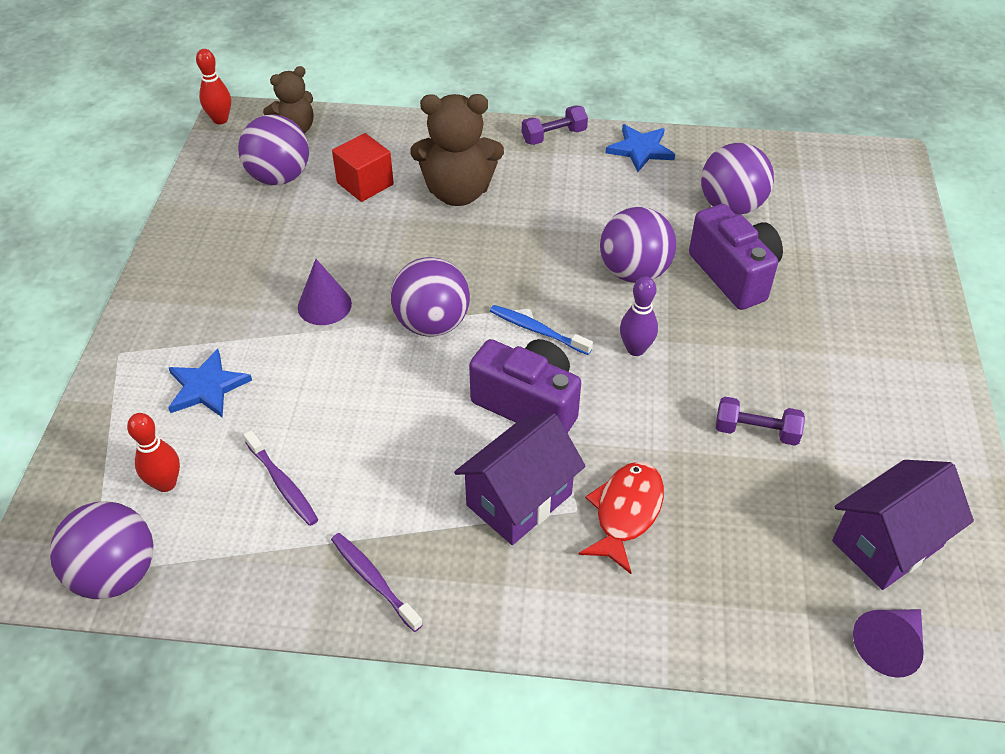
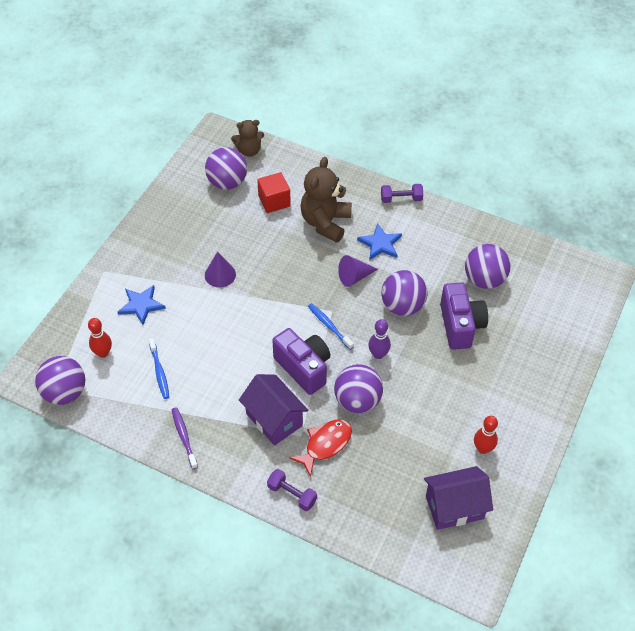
camera: 20 degrees right, 5 degrees up
(220, 120) = (208, 132): red bowling pin -> red bowling pin (483, 449)
(283, 484) = (159, 372): purple toothbrush -> blue toothbrush
(432, 323) = (273, 304): purple ball -> purple ball (357, 401)
(458, 192) = (325, 222): brown teddy bear -> brown teddy bear turned 90 degrees clockwise
(519, 500) = (274, 419): purple house -> purple house turned 75 degrees clockwise
(640, 149) = (449, 224): blue star -> blue star (380, 244)
(756, 431) = (419, 423): purple dumbbell -> purple dumbbell (292, 494)
(889, 645) = (423, 557): purple cone -> purple cone (354, 277)

